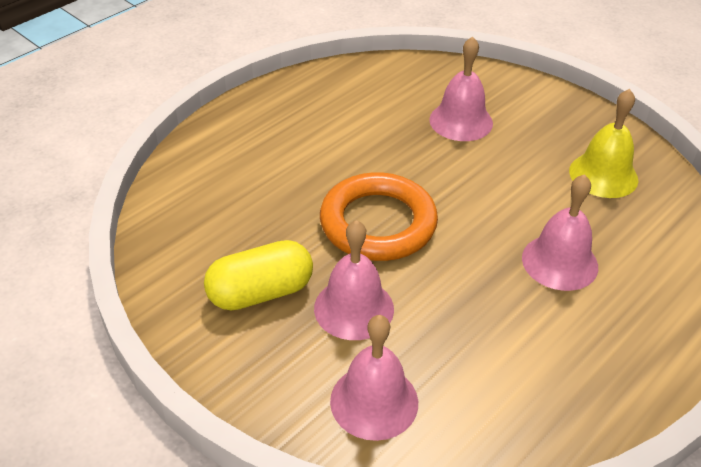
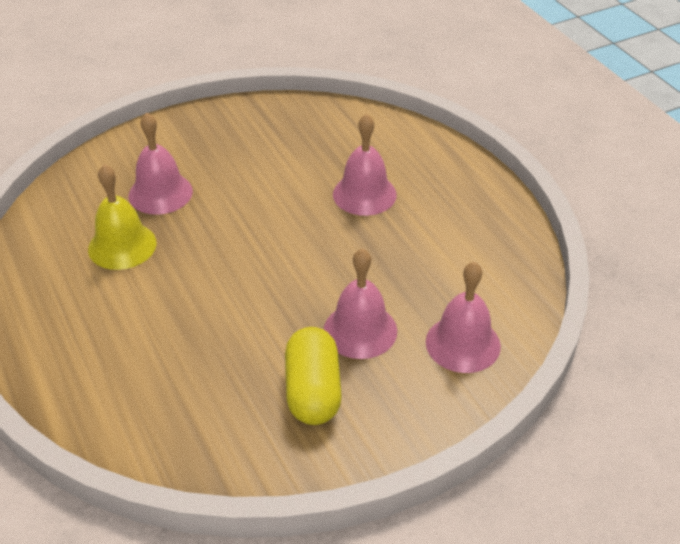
camera: 70 degrees left, 0 degrees up
(378, 223) = (265, 287): orange ring -> none
(603, 175) = (282, 137): yellow bell -> yellow bell (122, 246)

